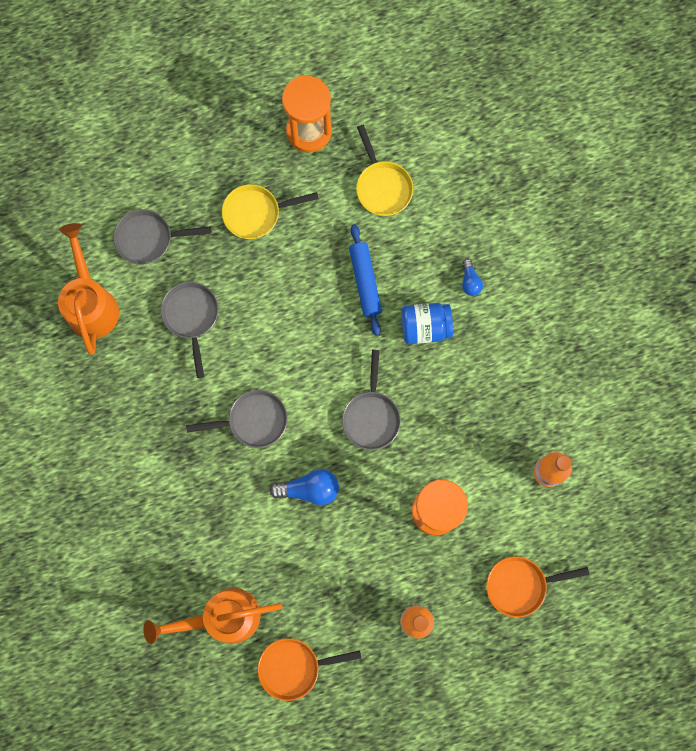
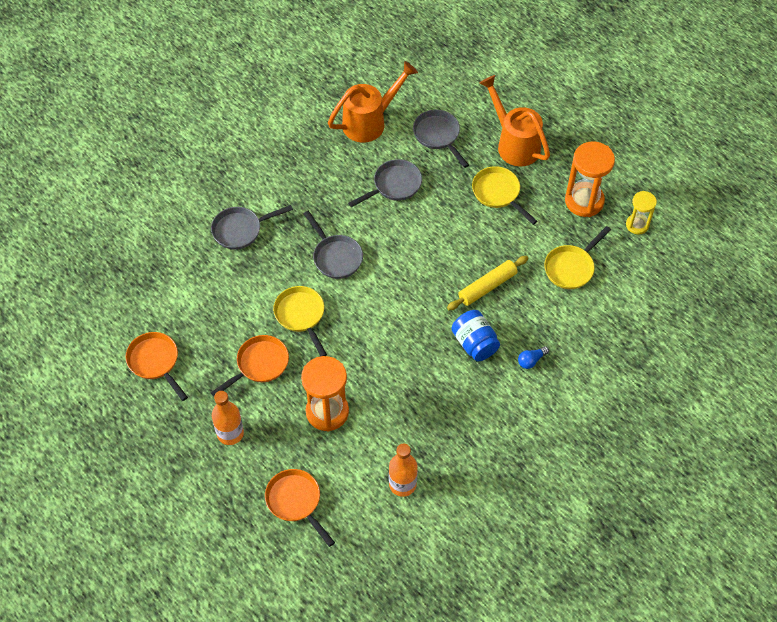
camera: 65 degrees right, 20 degrees down
(223, 617) = (174, 299): orange watering can -> orange watering can (514, 144)
(309, 489) = (301, 316): blue light bulb -> yellow pan
(348, 558) = (259, 365): none -> orange pan
(363, 94) = (637, 225): none -> yellow hourglass
(365, 281) = (487, 286): blue rolling pin -> yellow rolling pin
(371, 416) = (381, 335): grey pan -> grey pan (241, 230)

